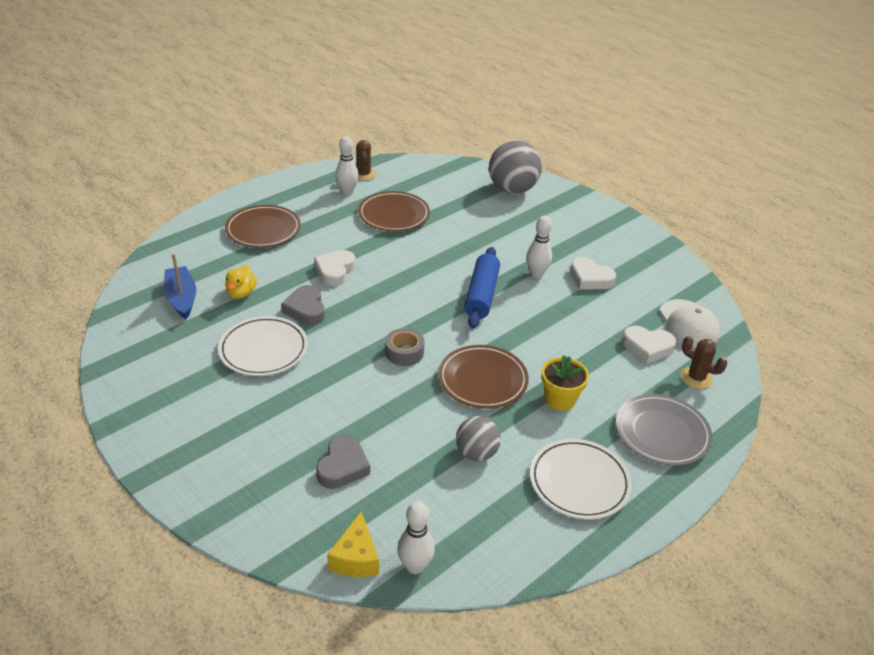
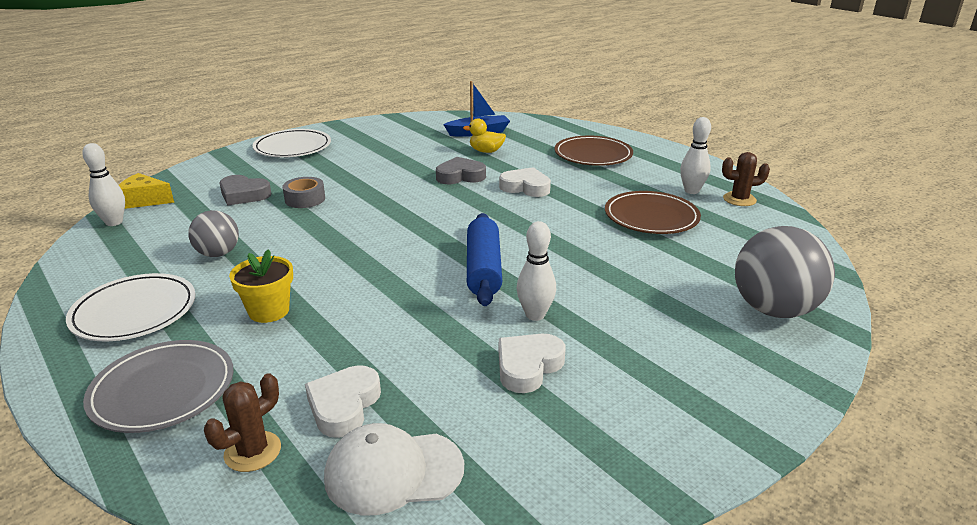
camera: 95 degrees right, 10 degrees down
(263, 349) = (404, 162): white plate -> white plate (293, 147)
(404, 352) = (384, 221): grey tape -> grey tape (305, 199)
(481, 295) = (483, 269): blue rolling pin -> blue rolling pin turned 75 degrees clockwise
(482, 380) = (324, 262): brown plate -> none

